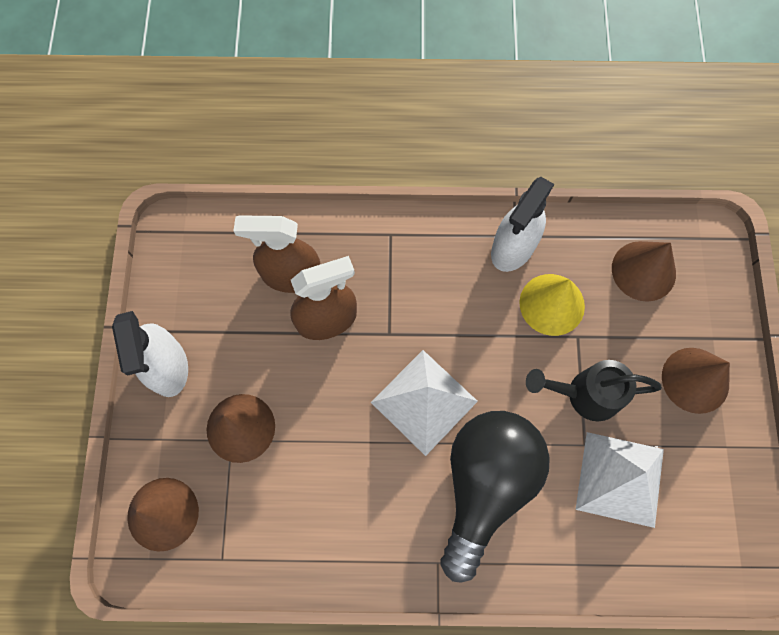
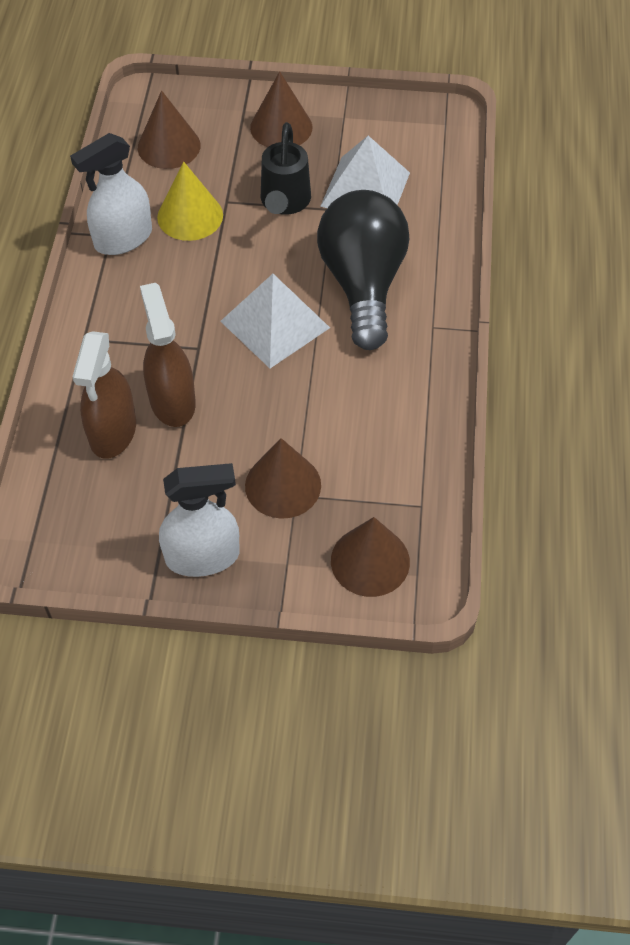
camera: 85 degrees left, 15 degrees down
(485, 485) = (363, 284): black light bulb -> black light bulb turned 60 degrees clockwise
(513, 247) = (123, 238): white spray bottle -> white spray bottle turned 105 degrees clockwise

